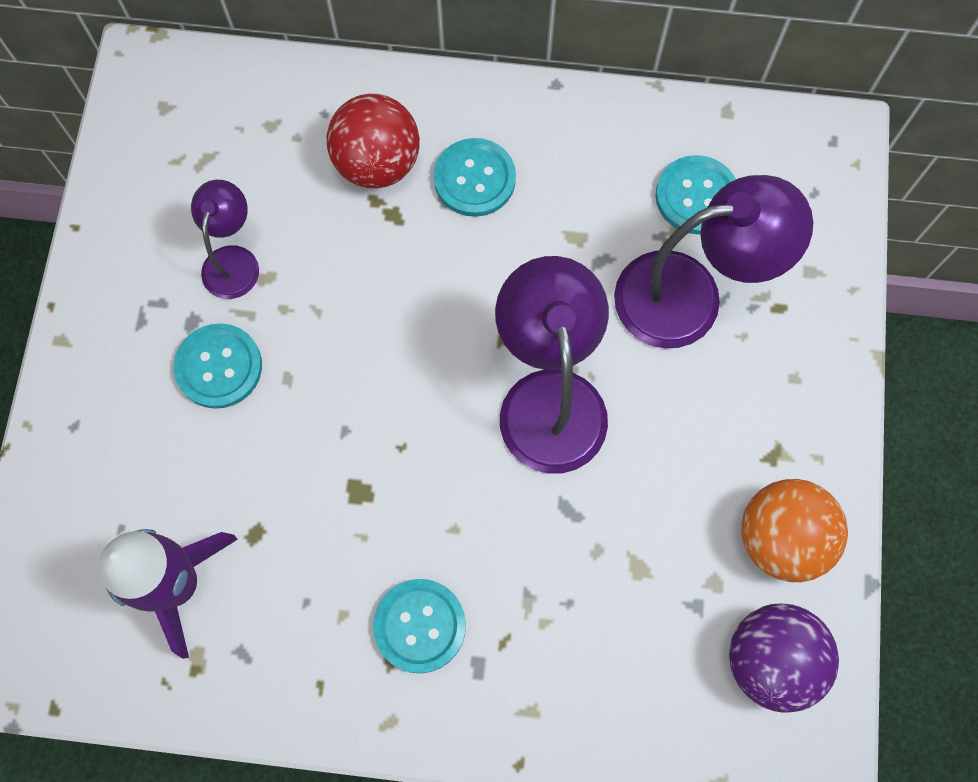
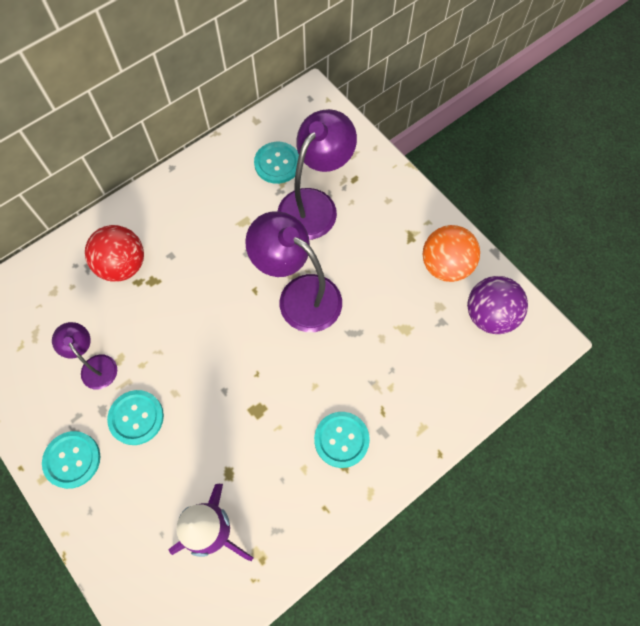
camera: 45 degrees left, 5 degrees down
(474, 179) = (175, 235): turquoise button -> turquoise button (72, 460)

